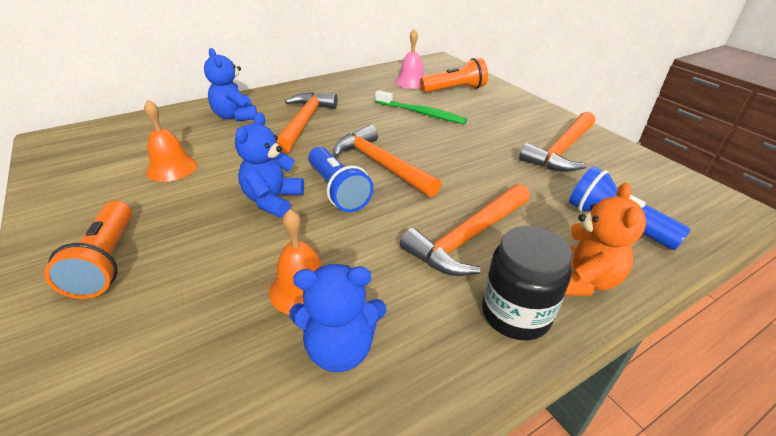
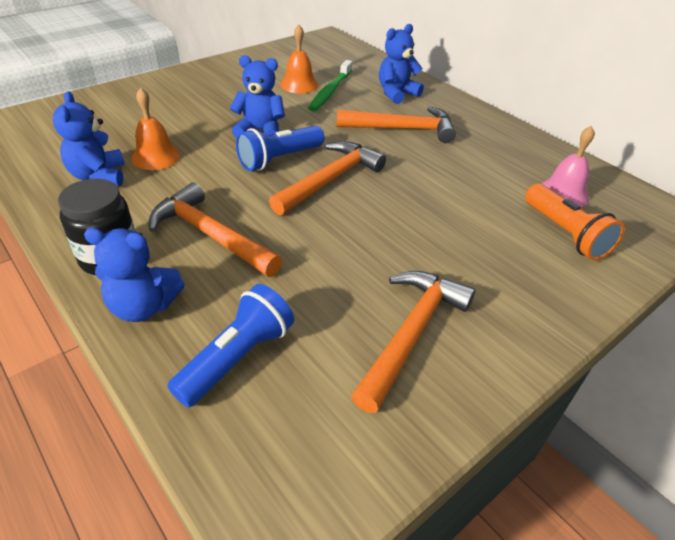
camera: 80 degrees right, 5 degrees up
(106, 261) = (190, 87): orange flashlight -> none
(421, 113) = (465, 203): green toothbrush -> green toothbrush (330, 91)
(561, 150) = (411, 333): orange hammer -> orange hammer turned 90 degrees clockwise
(581, 280) = (143, 306): orange teddy bear -> blue teddy bear

